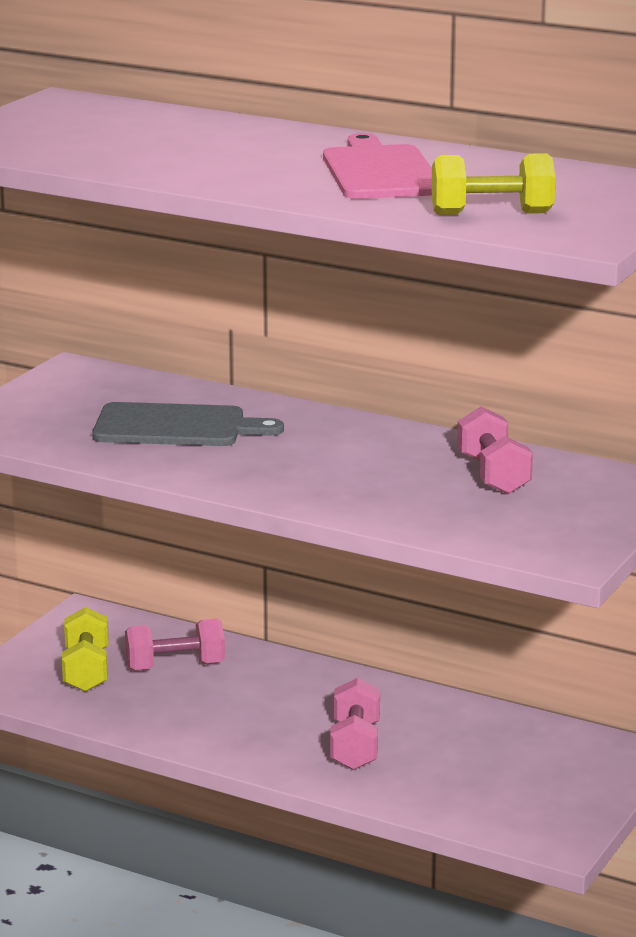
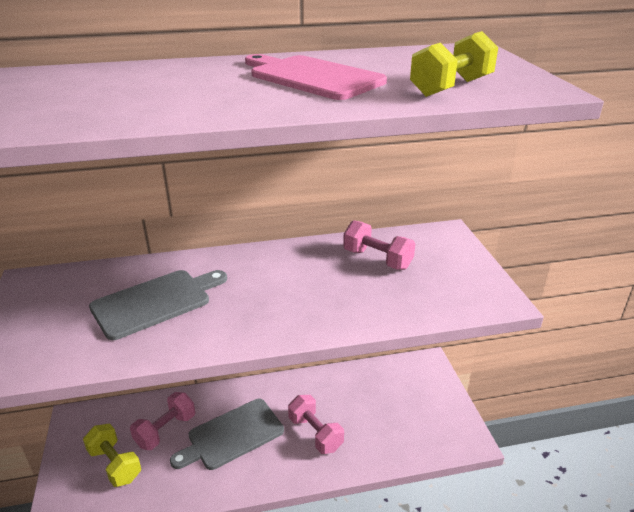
camera: 40 degrees left, 10 degrees up
(248, 703) = (232, 435): none -> grey cutting board

